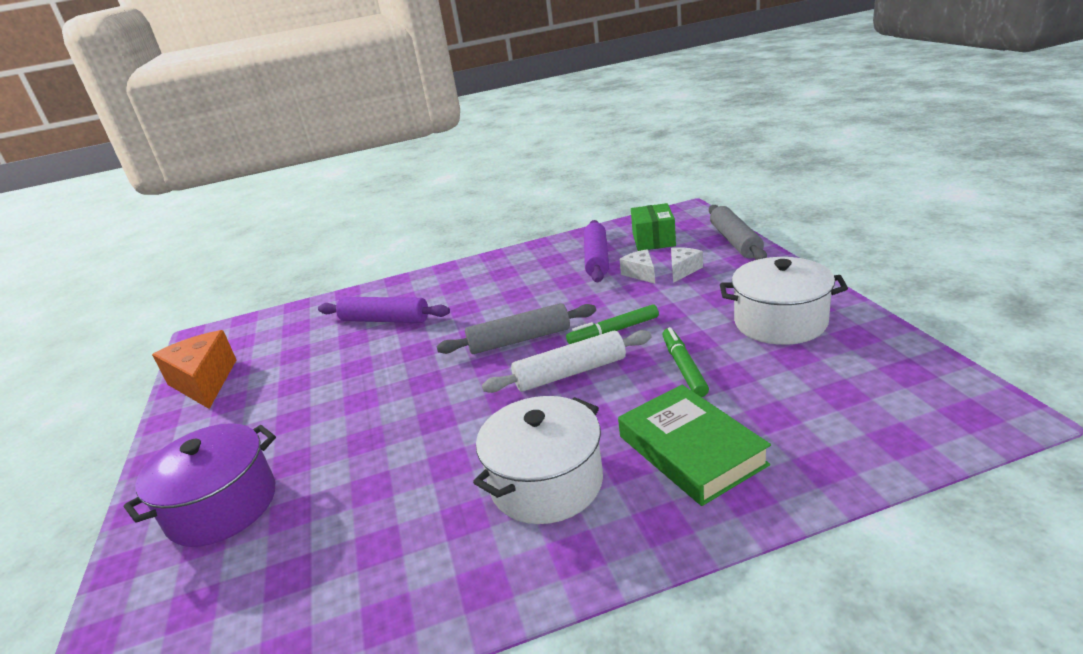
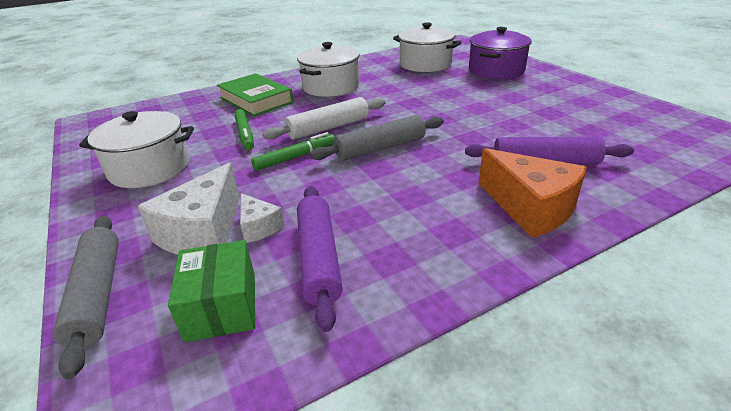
camera: 165 degrees right, 5 degrees up
(204, 382) = (637, 109): orange cheese -> orange cheese (530, 208)
(312, 562) = (425, 64): none -> white pot
(683, 270) = (204, 232): white cheese -> white cheese, size x1.89

